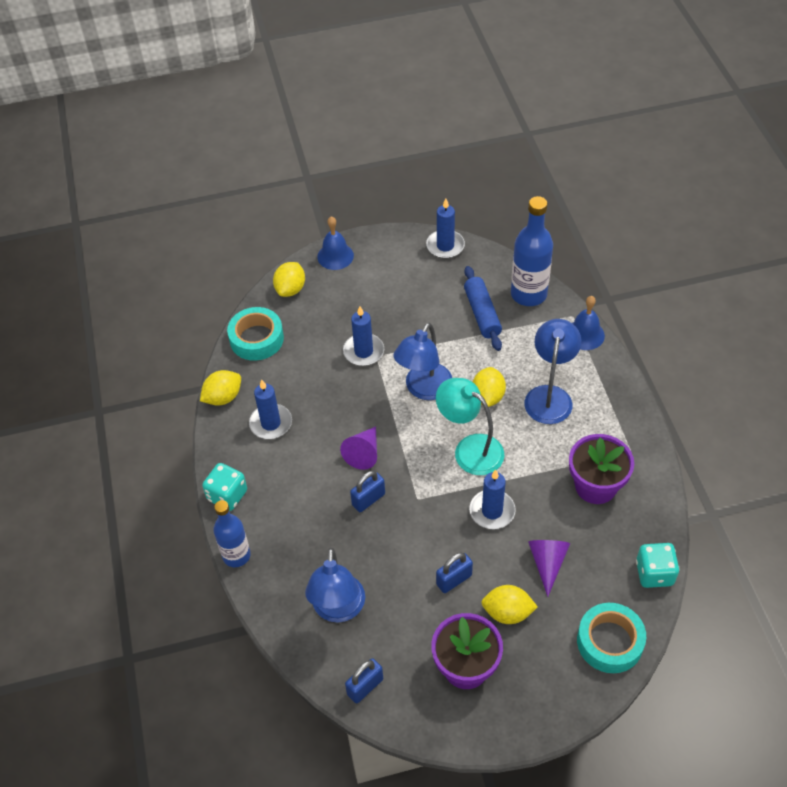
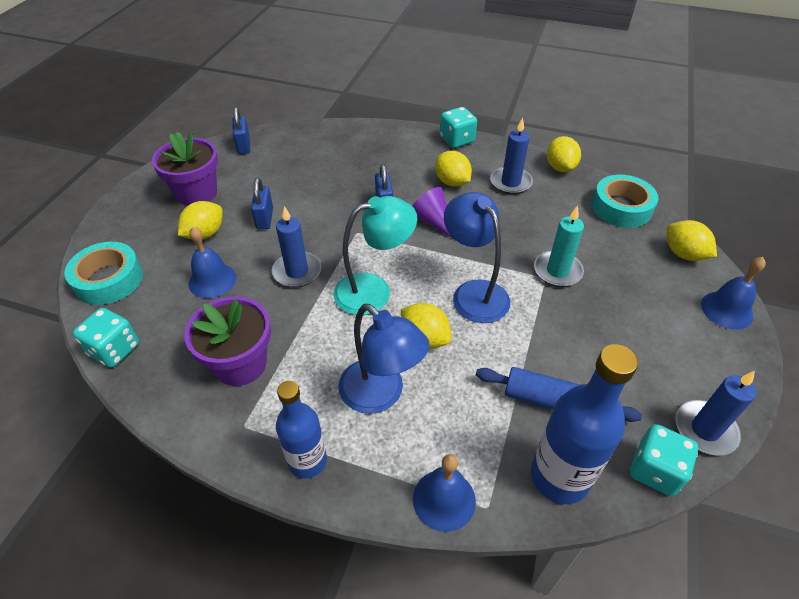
camera: 120 degrees right, 5 degrees down
(236, 555) = (401, 128): blue bottle -> blue bottle (307, 461)
(300, 466) = (452, 182): none -> yellow lemon
(338, 609) = (309, 155): blue lamp -> none
(363, 351) = (557, 271): blue candle -> turquoise candle
(490, 259) = (655, 470): none -> turquoise dice
(547, 563) = (212, 280): purple cone -> blue bell

